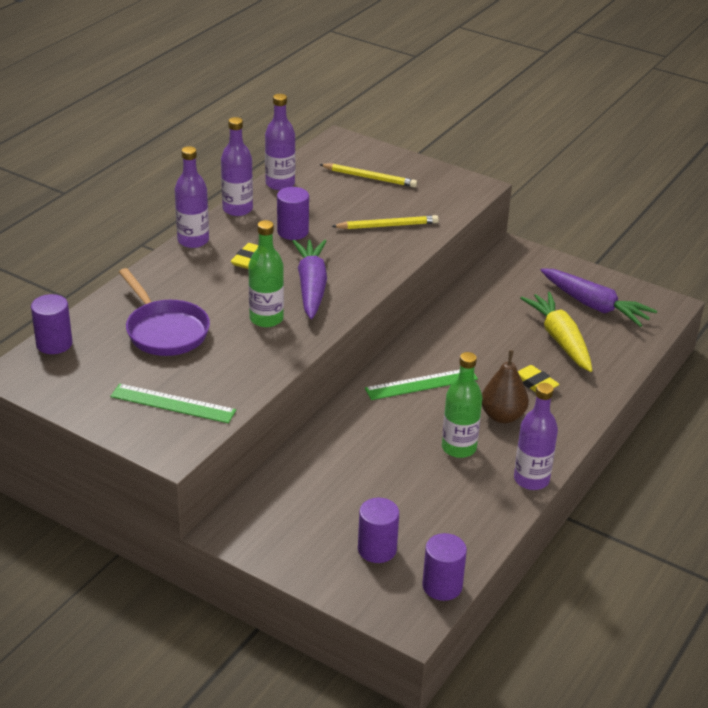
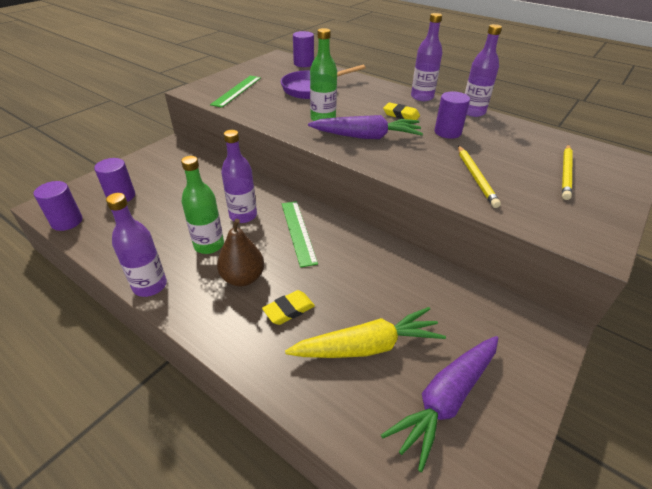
camera: 95 degrees right, 5 degrees up
(280, 184) = (524, 129): purple bottle -> purple bottle (243, 215)

